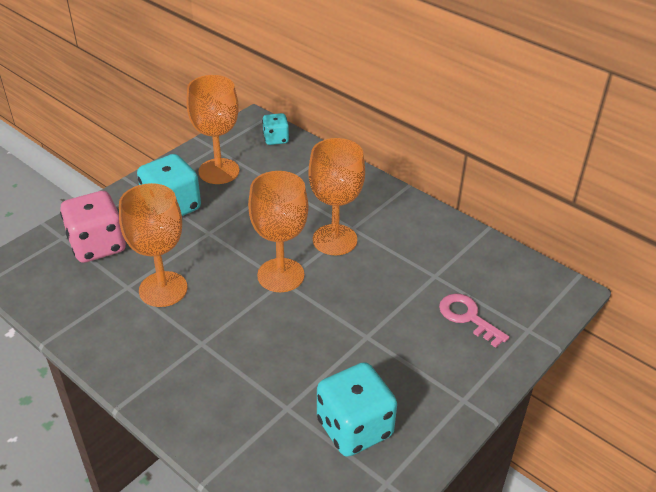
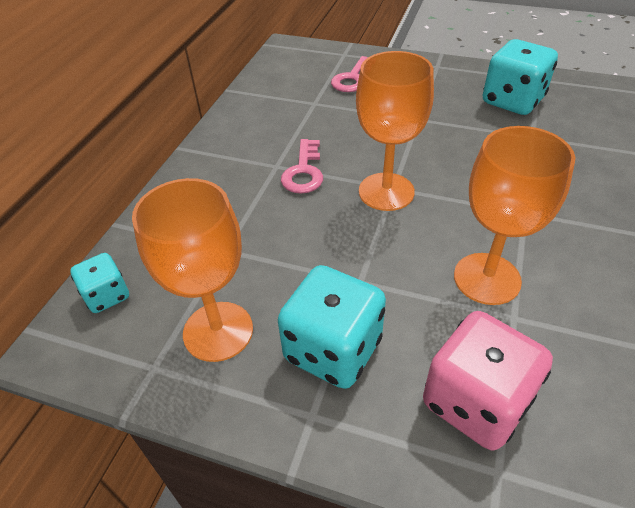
camera: 110 degrees left, 5 degrees up
(335, 240) = (304, 172): orange goblet -> pink key

